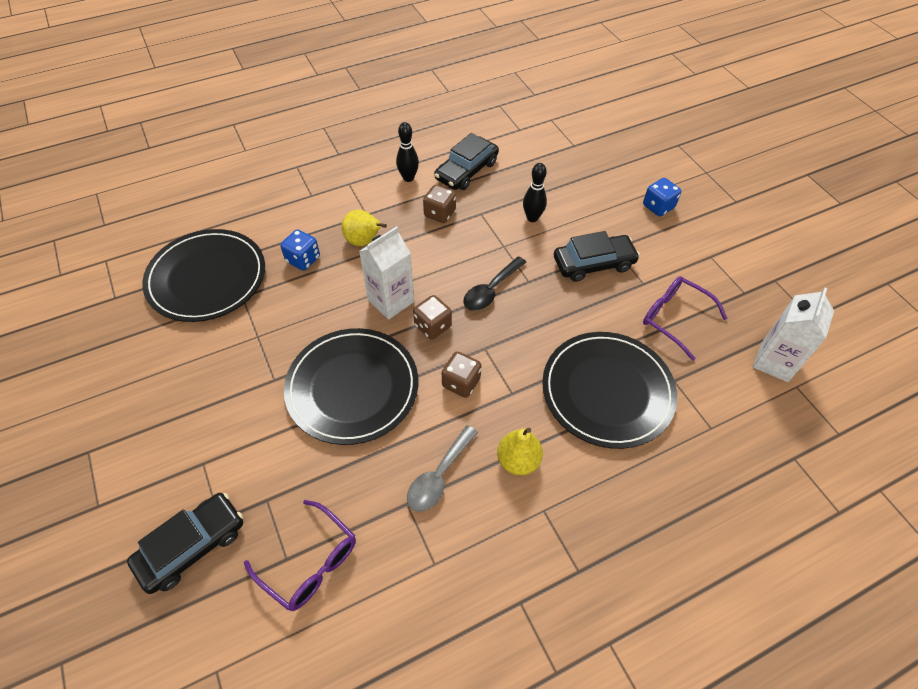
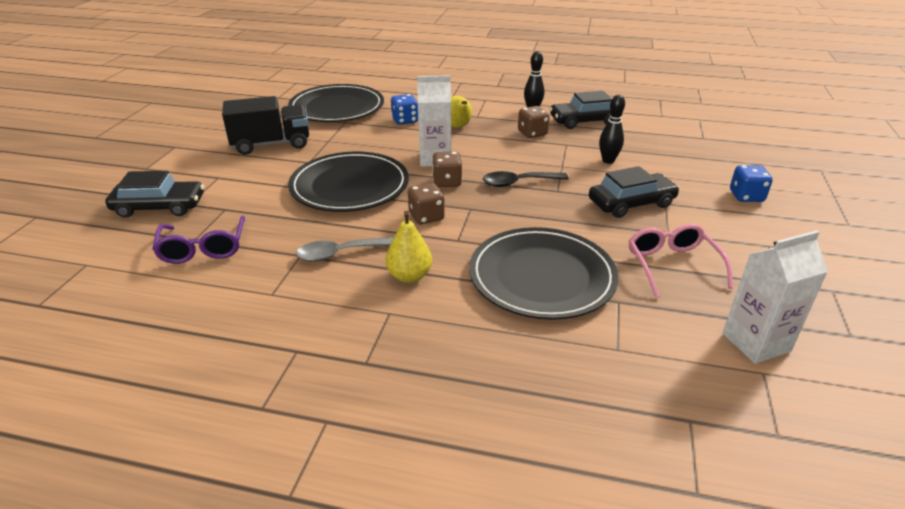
camera: 40 degrees right, 20 degrees down
(201, 378) = (271, 144): none -> black truck
(593, 264) = (631, 203): black car -> black car turned 45 degrees counterclockwise
(674, 318) = (672, 265): purple glasses -> pink glasses

